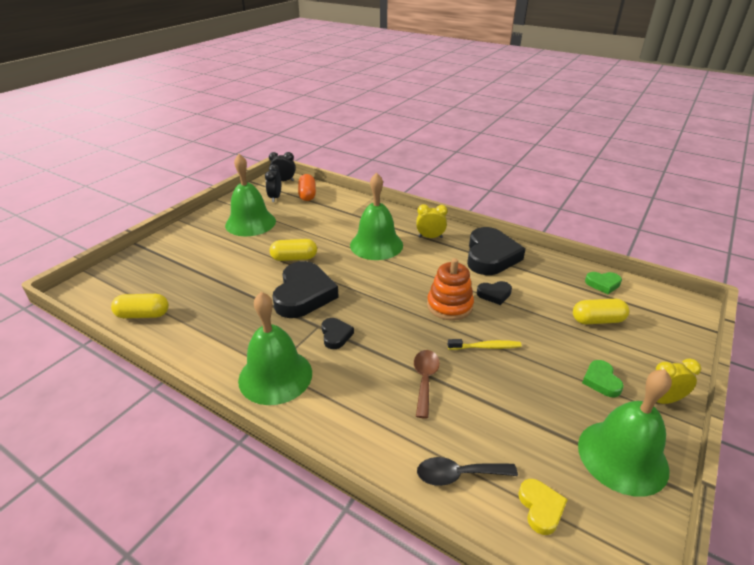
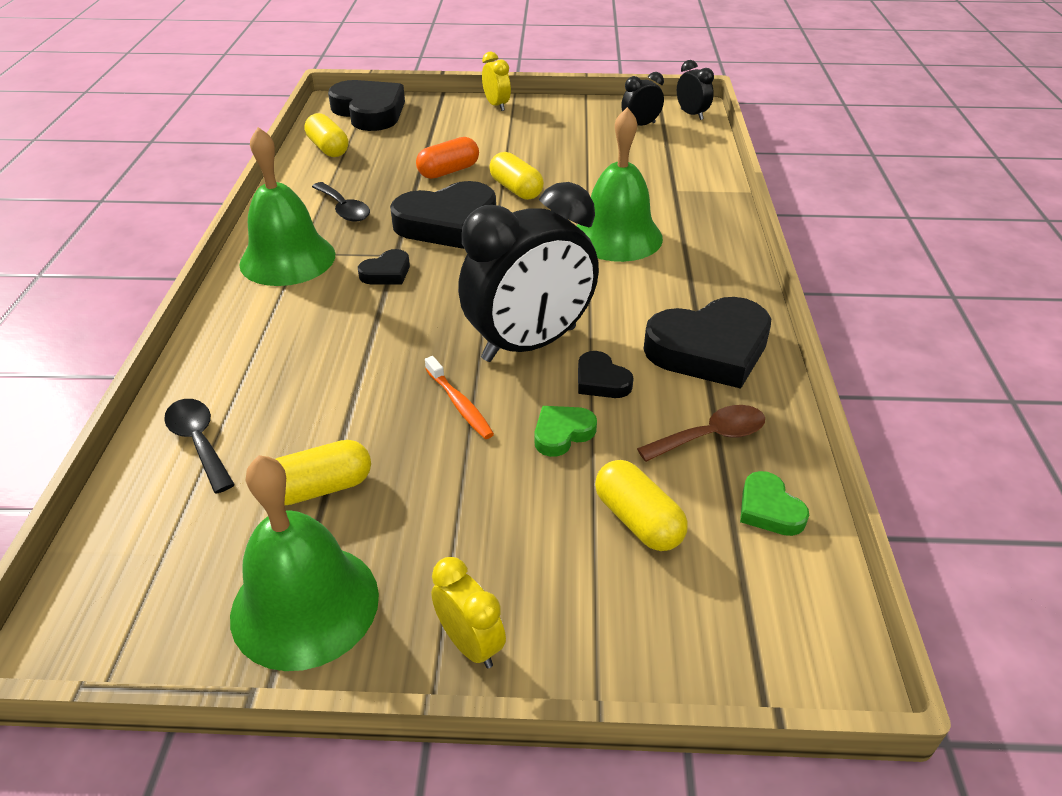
camera: 60 degrees right, 5 degrees up
(116, 281) = (369, 112): none -> black heart
(238, 331) = (344, 209): none -> black spoon
(250, 223) = (560, 134): green bell -> none
(307, 195) = (679, 143): orange capsule -> orange capsule (448, 171)
(425, 380) = (351, 368): brown spoon -> brown spoon (711, 436)
(430, 237) = (695, 275): yellow clock -> yellow clock (496, 105)
(449, 306) = (529, 344): orange stacking toy -> black clock
(486, 347) = (459, 404): yellow toothbrush -> orange toothbrush
(530, 425) = (320, 488): none -> yellow capsule
(540, 508) = (173, 530): yellow heart -> none
(601, 381) = (468, 552): green heart -> green heart (562, 433)

